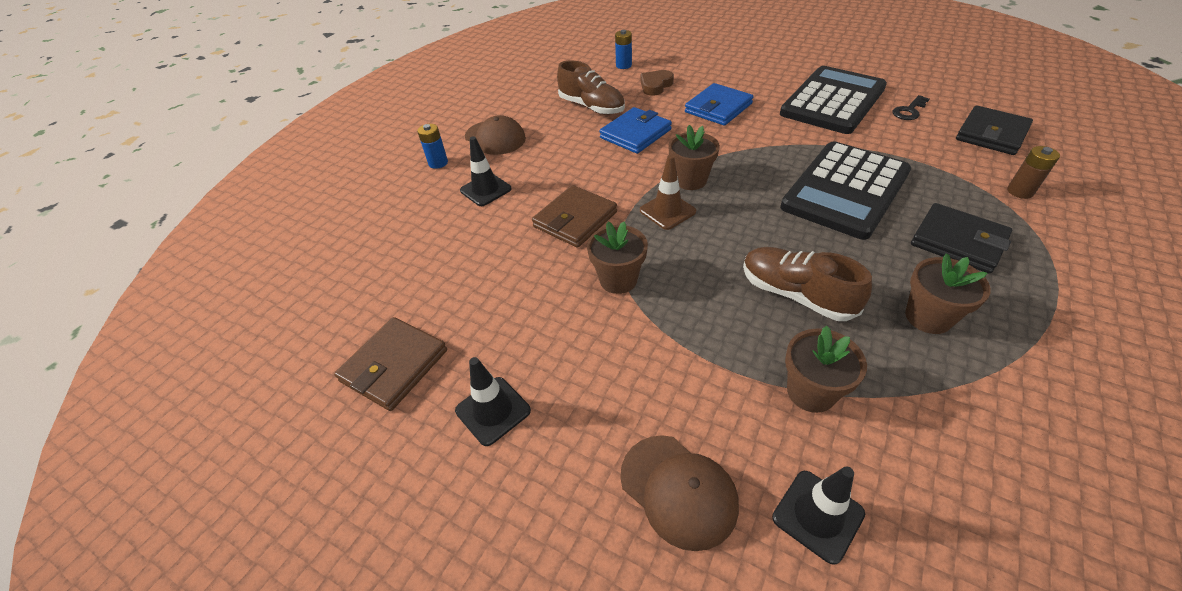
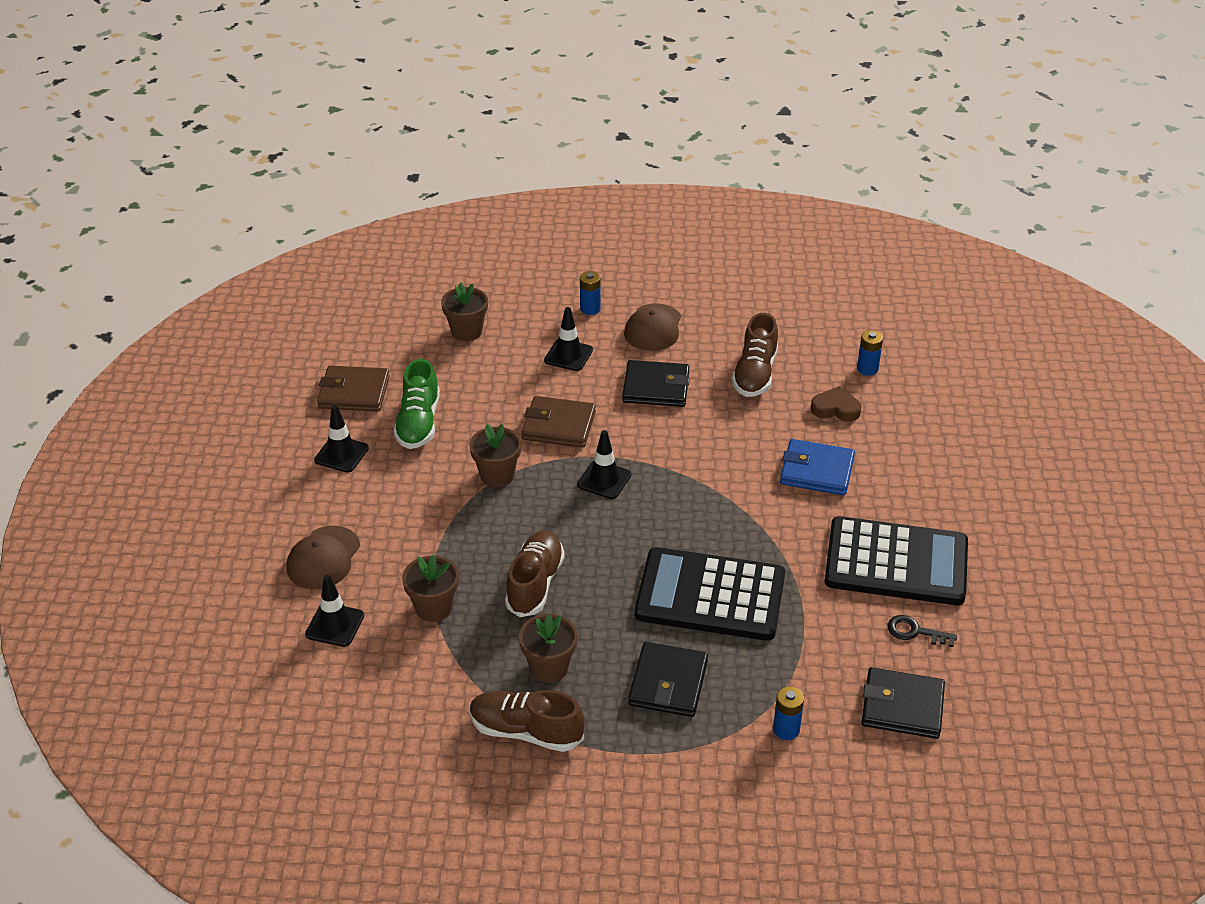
camera: 60 degrees right, 5 degrees down
(493, 320) = (418, 423): none -> green shoe
(568, 154) = (656, 387): none -> black wallet
(635, 134) = (722, 422): blue wallet -> none
(667, 211) = (604, 480): brown traffic cone -> black traffic cone
(690, 180) = (662, 483): brown flower pot -> brown flower pot (466, 331)
(1020, 191) = (786, 729): brown battery -> blue battery
(1032, 363) = (526, 731): none -> brown shoe

